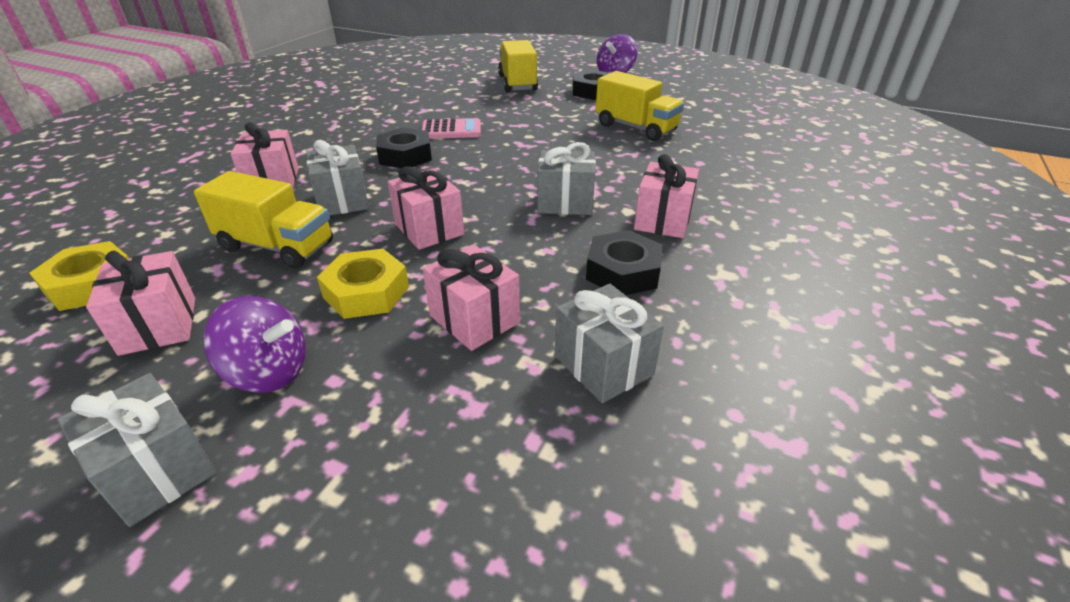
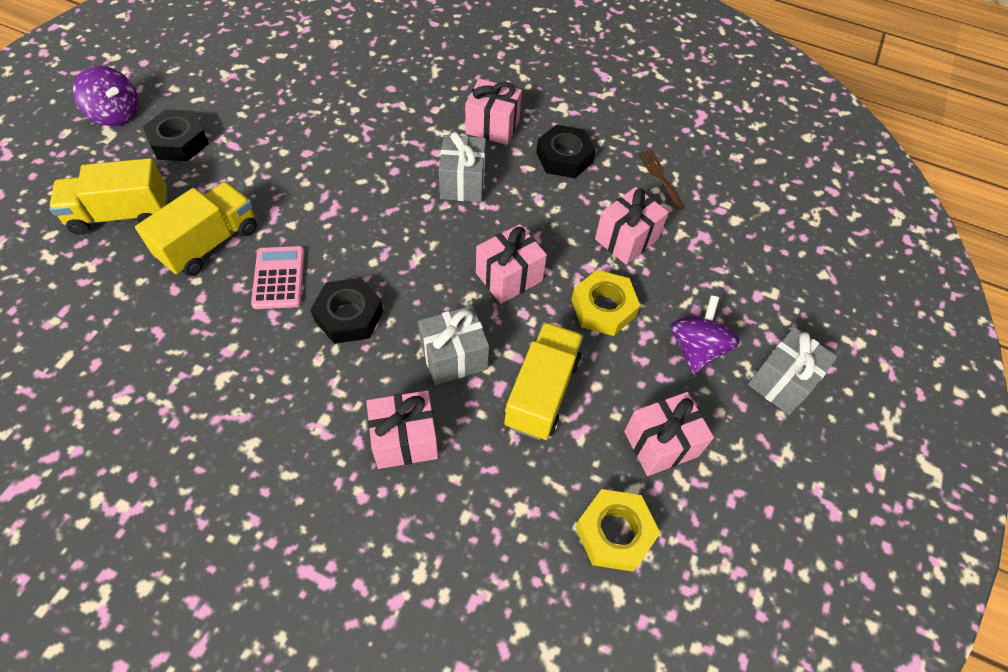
camera: 95 degrees left, 20 degrees up
(603, 365) = (660, 177): grey gift -> brown fork
(635, 128) = (303, 118): yellow truck -> yellow truck (209, 243)

